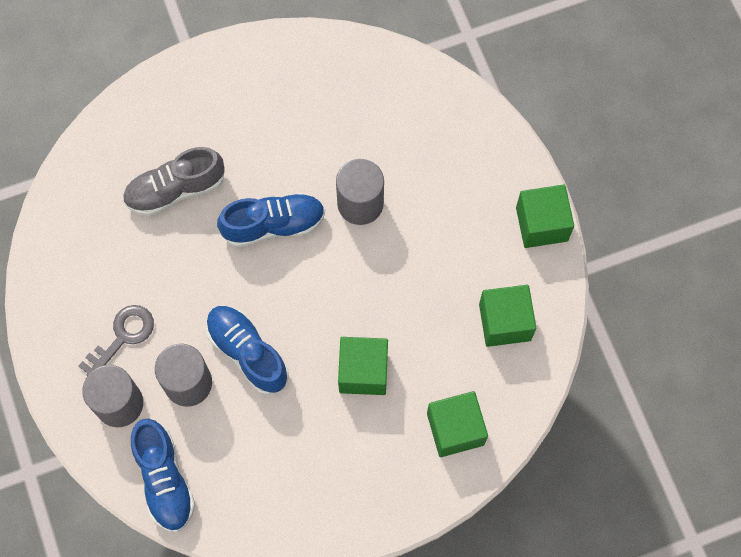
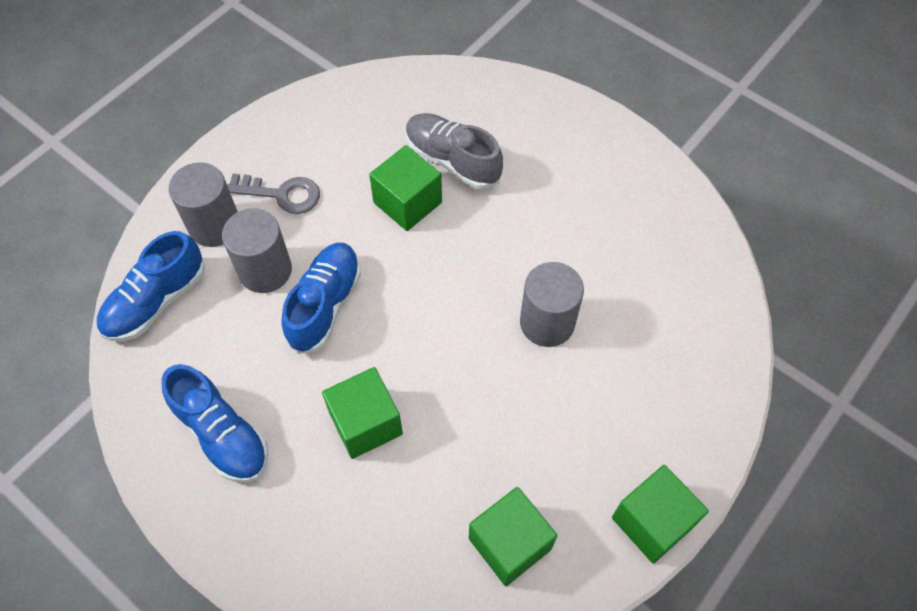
camera: 60 degrees right, 10 degrees down
(274, 225) = (472, 258): blue shoe -> blue shoe (222, 434)
(455, 429) = (352, 556): green cube -> green cube (407, 202)

